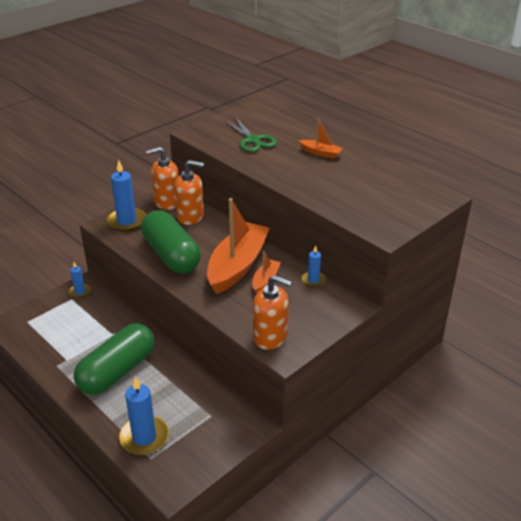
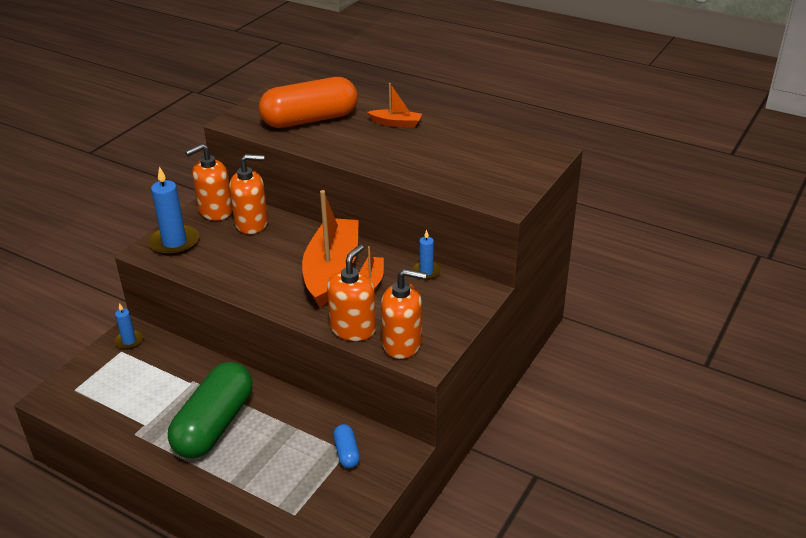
camera: 15 degrees left, 0 degrees up
(144, 437) = (277, 492): blue candle -> none
(171, 255) = (247, 273): green capsule -> none
(210, 417) = (346, 453): none -> blue capsule
(236, 316) = (353, 328): none -> orange soap dispenser
(252, 140) = (310, 120): green scissors -> orange capsule

